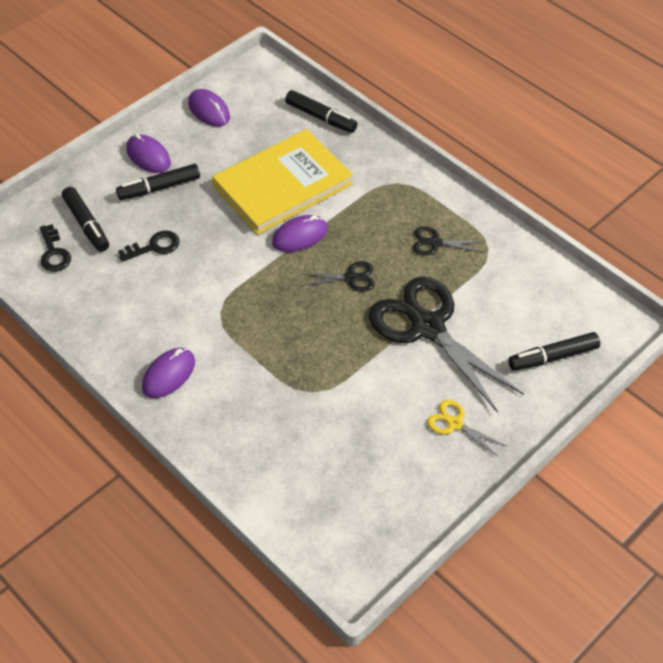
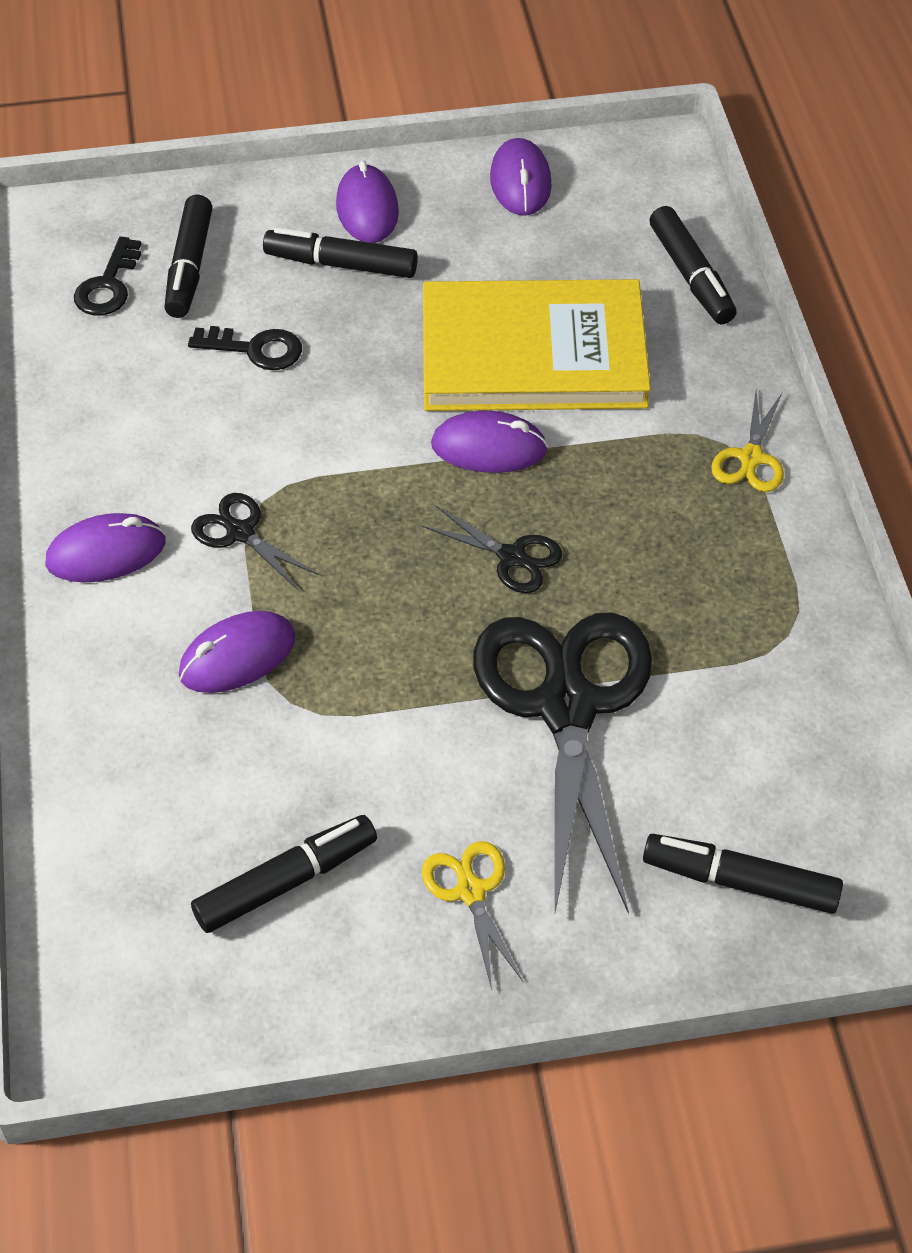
camera: 35 degrees right, 0 degrees up
(271, 386) = (237, 656): none -> purple mouse
(378, 466) = (286, 882): none -> black marker
(412, 184) = (750, 458): none -> yellow scissors
(435, 243) = (703, 575): black scissors -> black scissors (240, 532)

